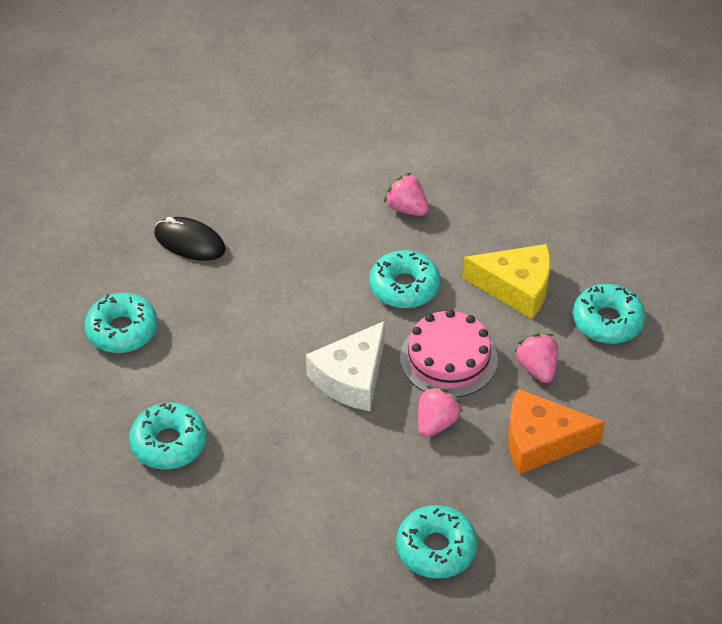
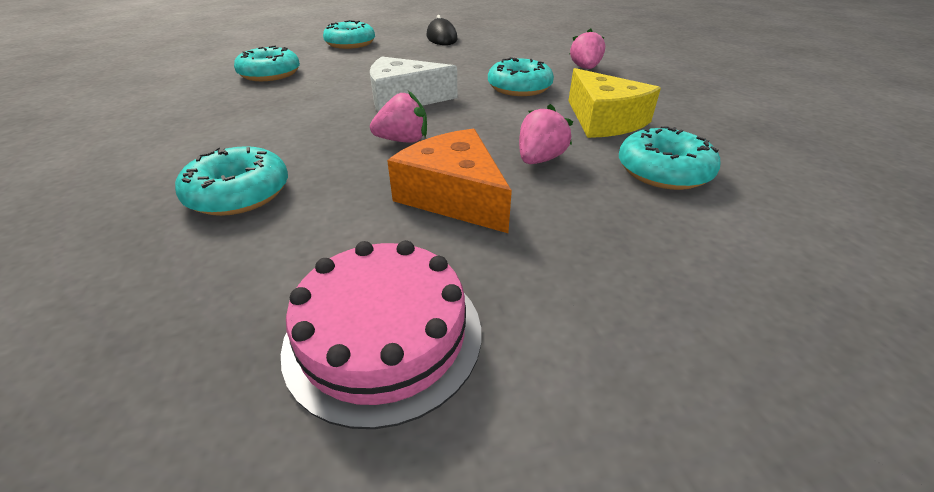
camera: 50 degrees right, 10 degrees down
(448, 358) = (481, 122): pink cake -> pink cake (384, 335)

